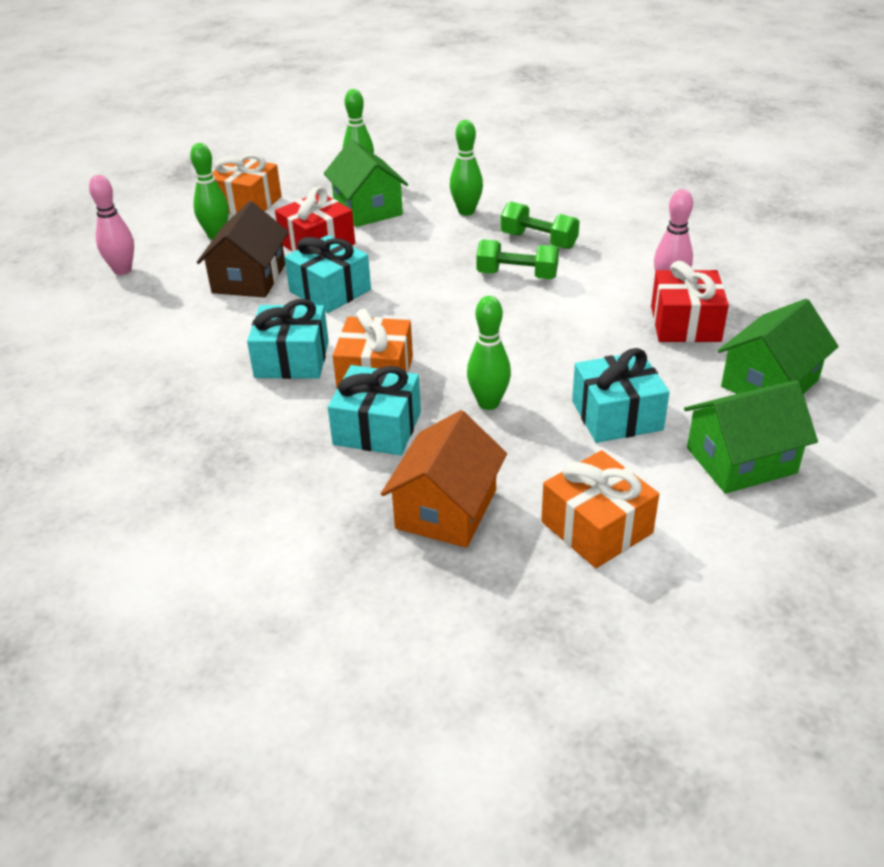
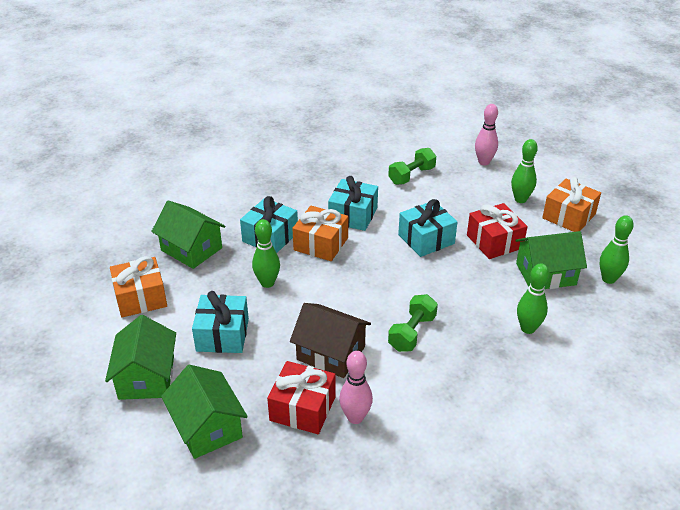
camera: 105 degrees right, 0 degrees up
(249, 278) = (455, 208): brown house -> brown house (331, 353)
(446, 509) = (191, 249): orange house -> green house
(538, 241) = (463, 360): green dumbbell -> green dumbbell (411, 176)

